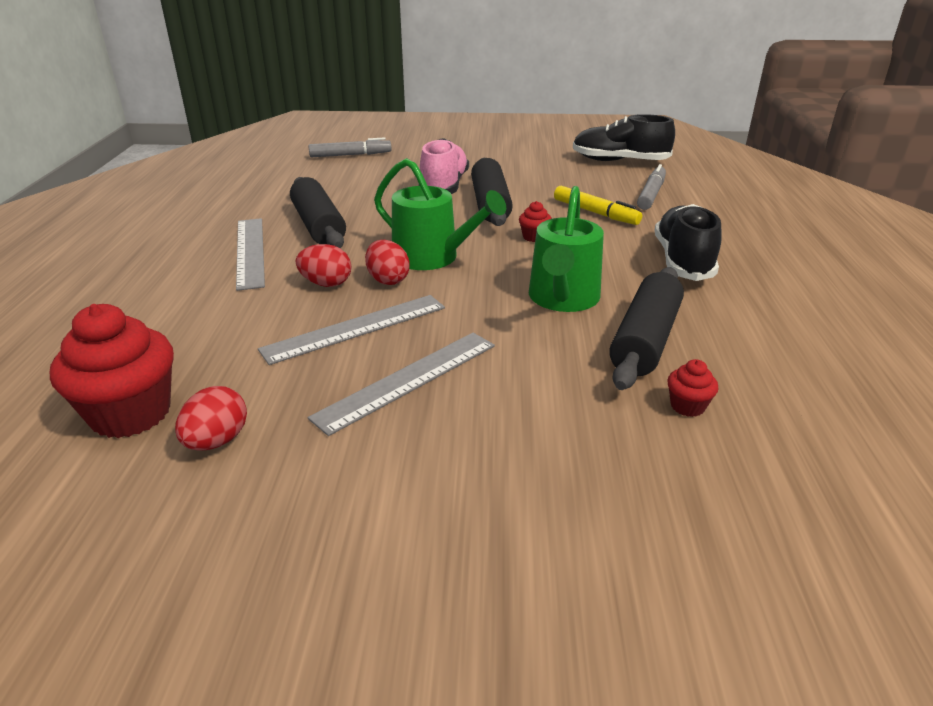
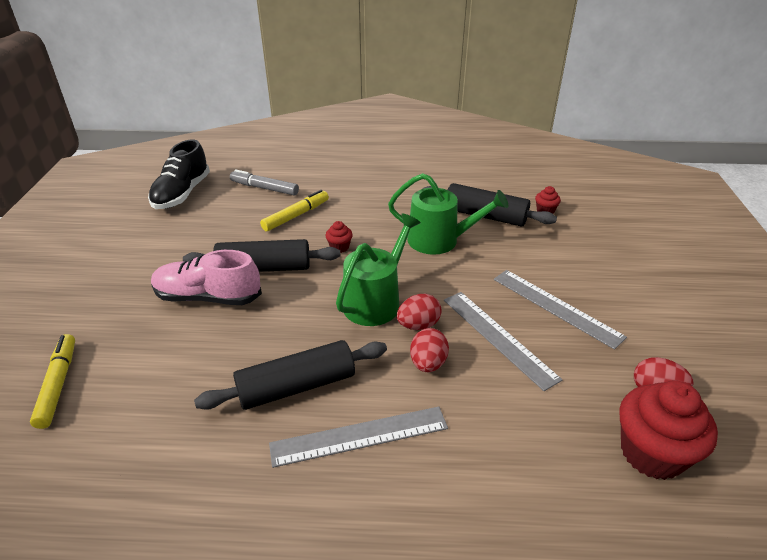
camera: 90 degrees left, 5 degrees up
(350, 155) = (58, 384): grey marker -> yellow marker
(683, 261) = (382, 191): black shoe -> none

